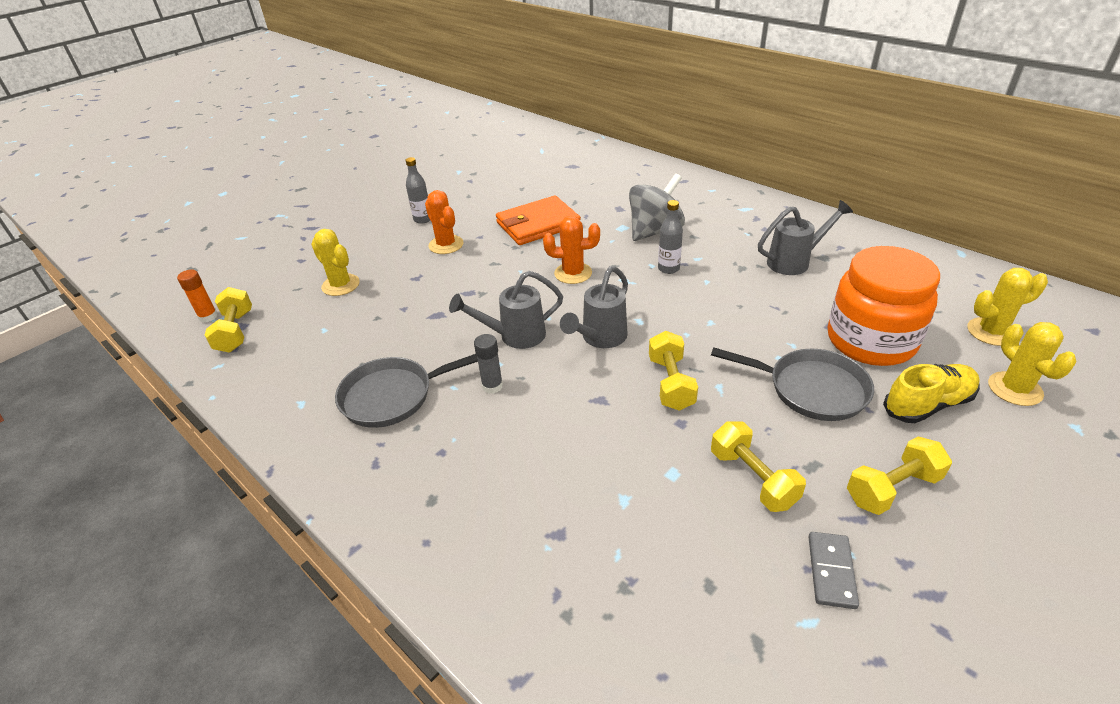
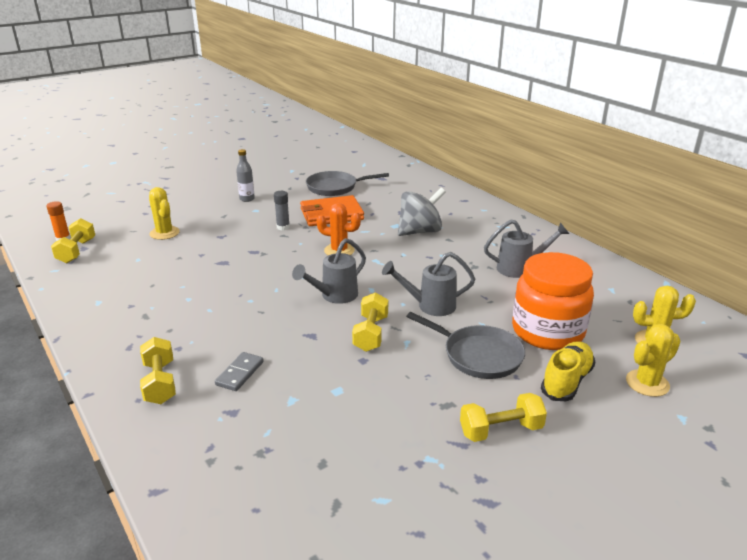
camera: 10 degrees right, 10 degrees down
(392, 396) = (163, 308): grey pan -> grey pan (335, 187)
(446, 245) = (254, 218): orange cactus -> none
(492, 386) = (237, 313): grey glue stick -> grey glue stick (283, 227)
(514, 336) = (271, 285): grey watering can -> grey watering can (429, 306)
(668, 268) = (415, 258): grey bottle -> none
(753, 478) = (396, 404): yellow dumbbell -> yellow dumbbell (160, 383)
(831, 571) = (419, 472): grey domino -> grey domino (240, 373)
(927, 404) = (566, 381): yellow shoe -> yellow shoe turned 45 degrees counterclockwise
(1014, 389) = (647, 383): yellow cactus -> yellow cactus turned 60 degrees clockwise

